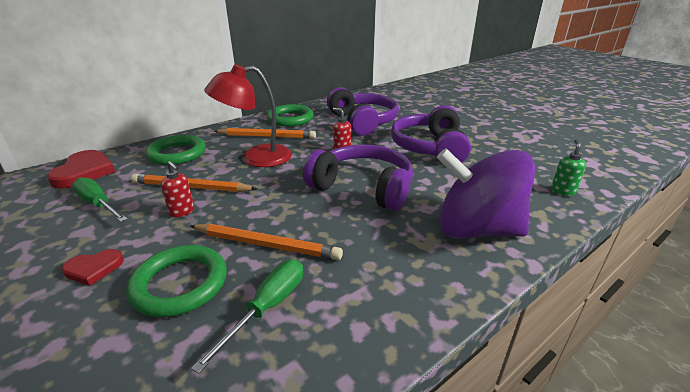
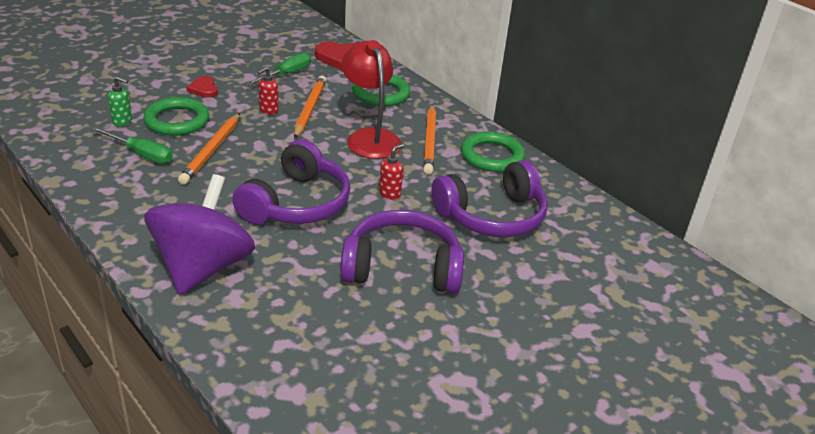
camera: 85 degrees right, 5 degrees up
(562, 191) = (267, 363): green soap dispenser -> green soap dispenser (122, 122)

